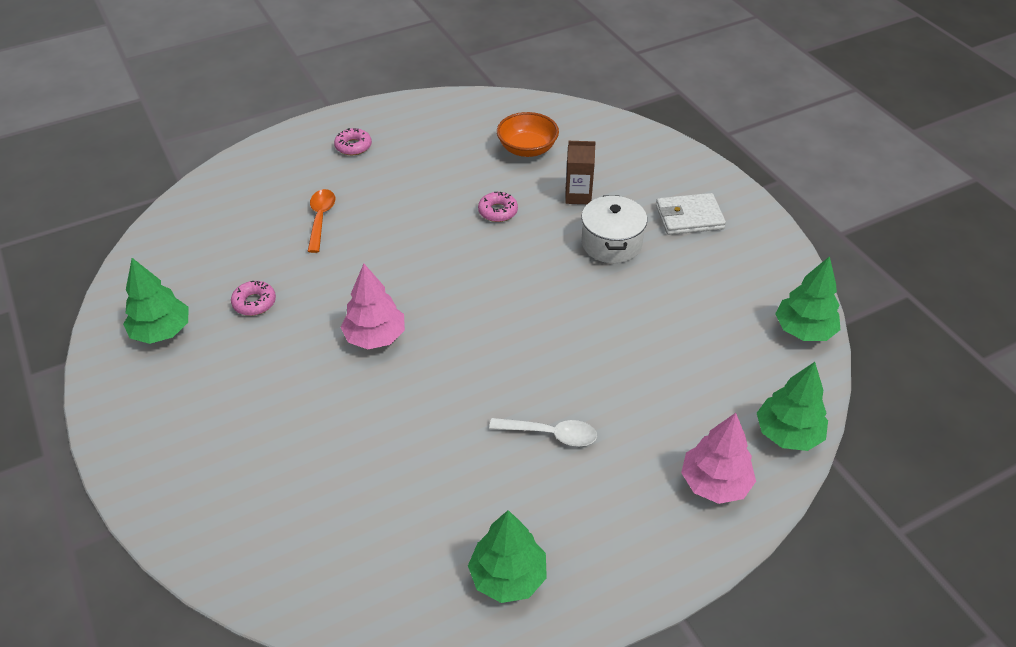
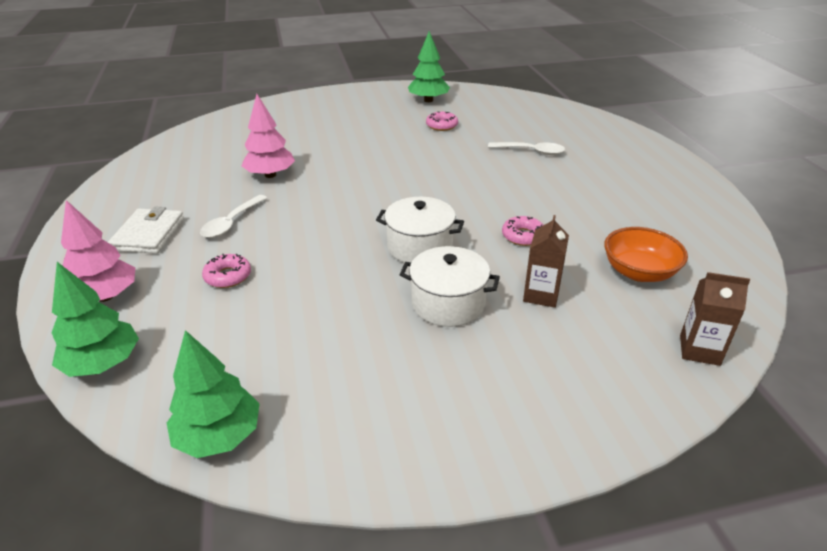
camera: 105 degrees right, 10 degrees down
(320, 219) = (531, 151): orange spoon -> white spoon
(353, 146) = (638, 171): pink donut -> pink donut (228, 276)
(375, 337) = (382, 163): pink tree -> pink tree (270, 175)
(508, 576) = (139, 189): green tree -> none
(539, 273) = (419, 246): none -> white pot
(605, 127) = (699, 350): none -> brown carton
(689, 217) = (477, 385): white wallet -> white wallet (149, 234)

